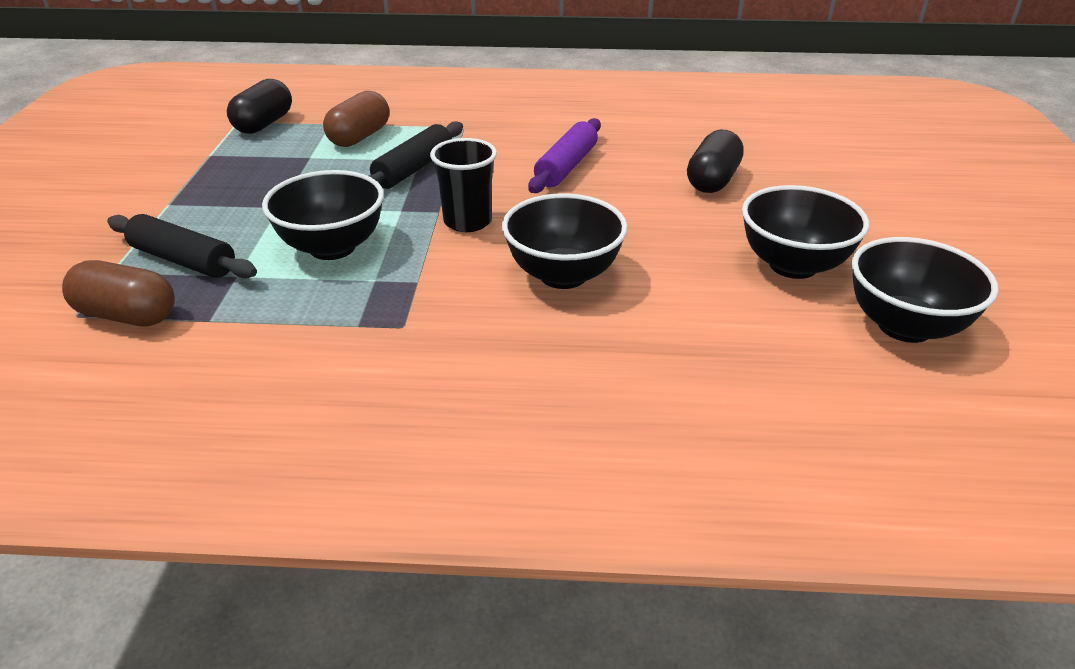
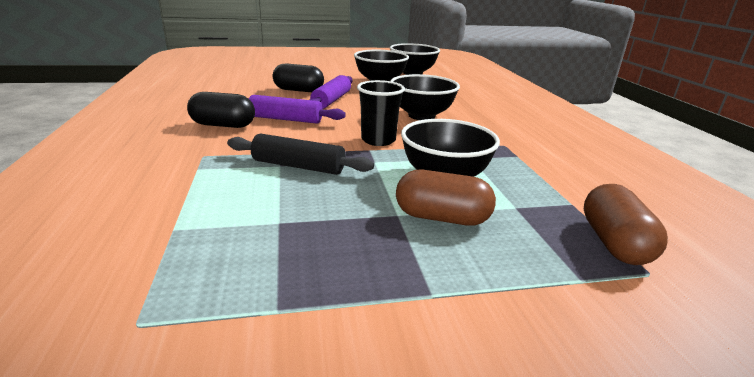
camera: 105 degrees left, 10 degrees down
(183, 260) = (521, 241): black rolling pin -> none
(264, 124) = (156, 290): black capsule -> black capsule (223, 125)
(359, 137) = (221, 203): brown capsule -> brown capsule (442, 218)
(654, 204) = (331, 100): none -> purple rolling pin

